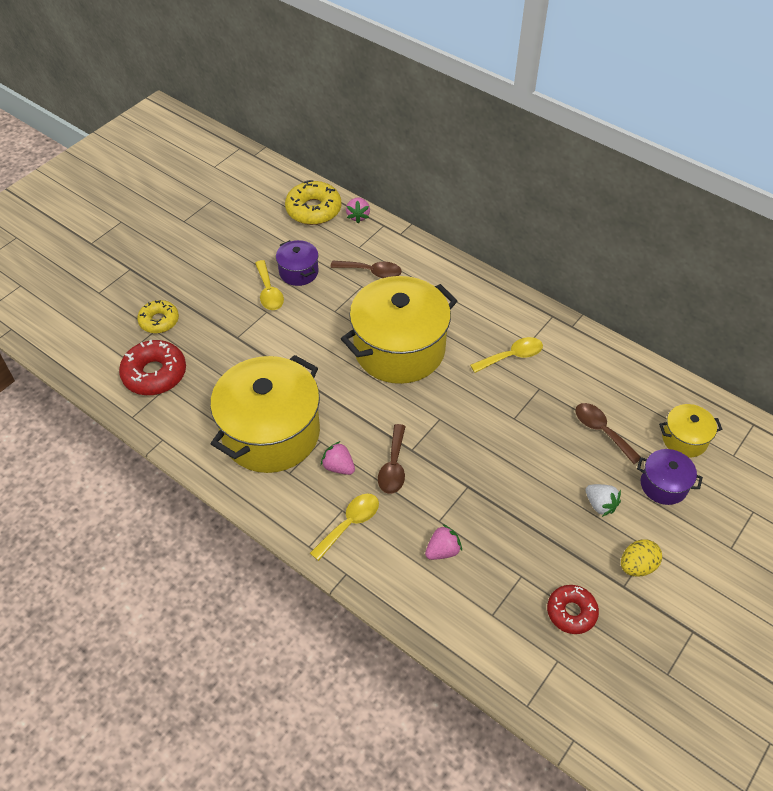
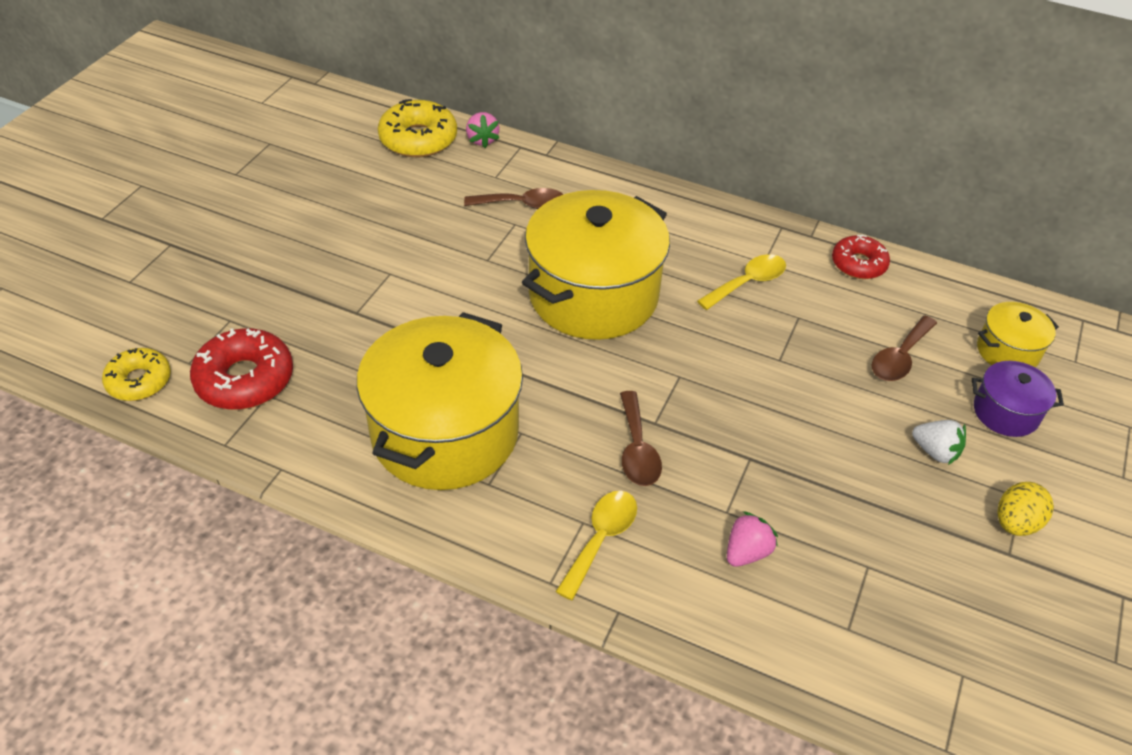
camera: 15 degrees left, 5 degrees down
(159, 321) = (233, 307): yellow donut -> yellow donut (139, 381)
(269, 292) = (386, 248): yellow spoon -> none
(298, 272) = (421, 217): purple pot -> none
(338, 467) = (558, 463): pink strawberry -> none
(571, 612) = (955, 603): red donut -> red donut (858, 264)
(601, 431) = (899, 357): brown spoon -> brown spoon turned 90 degrees counterclockwise

